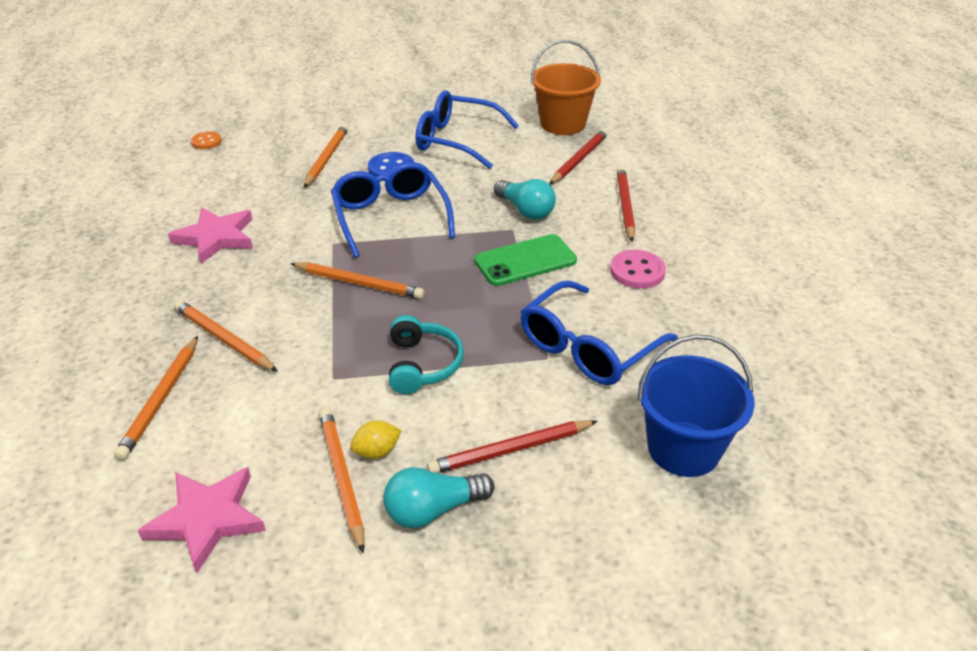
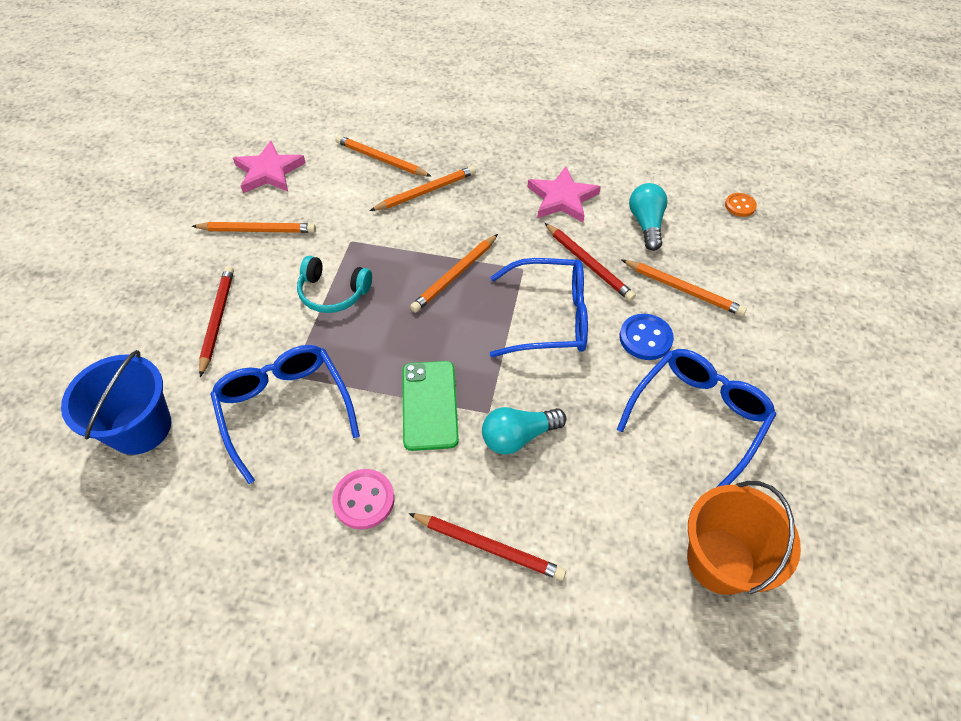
camera: 110 degrees right, 15 degrees up
(377, 451) = (266, 250): yellow lemon -> none
(433, 510) = (201, 267): turquoise light bulb -> turquoise light bulb (646, 224)
(579, 159) = (615, 541): red pencil -> red pencil (588, 264)

